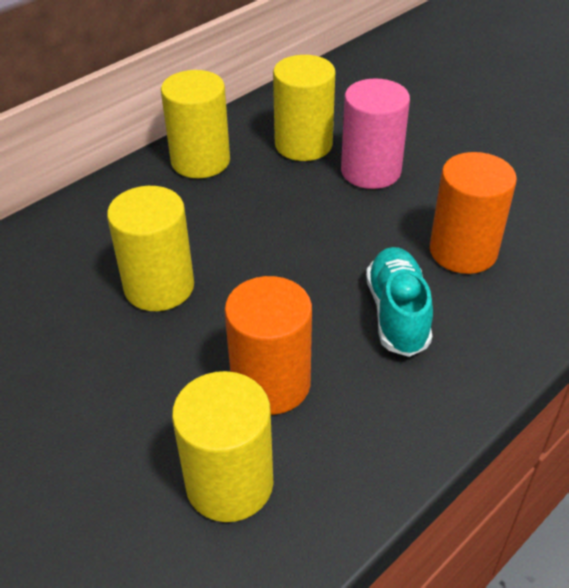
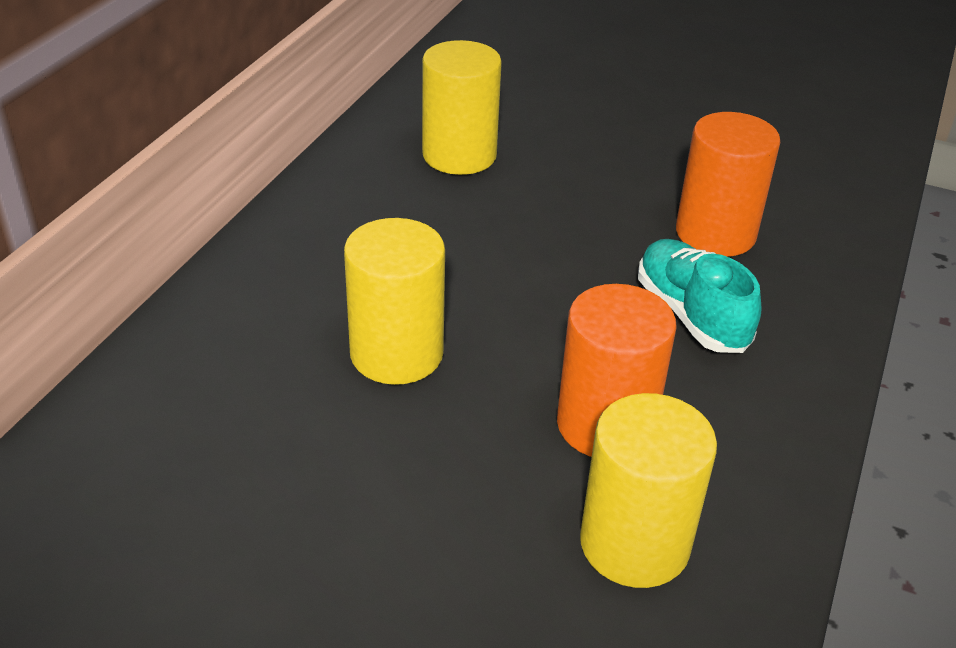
camera: 25 degrees left, 5 degrees down
(200, 161) = (345, 198): yellow cylinder -> none
(370, 171) = (558, 169): pink cylinder -> none

